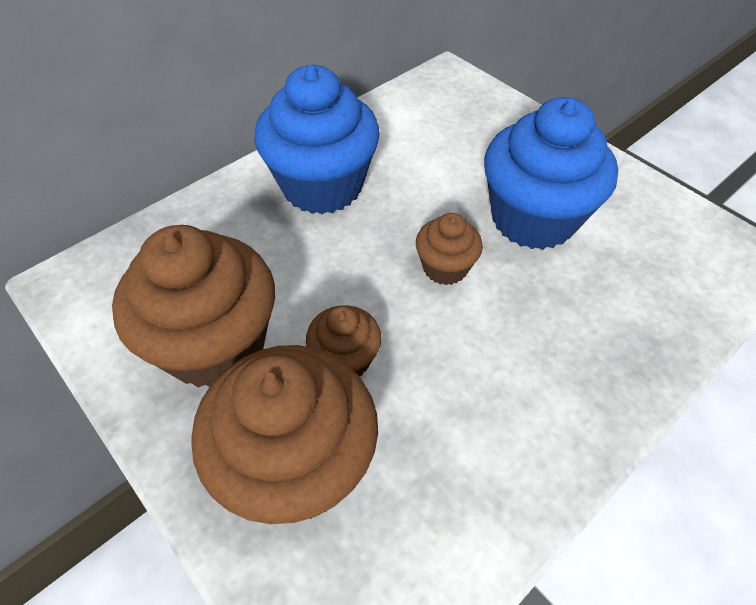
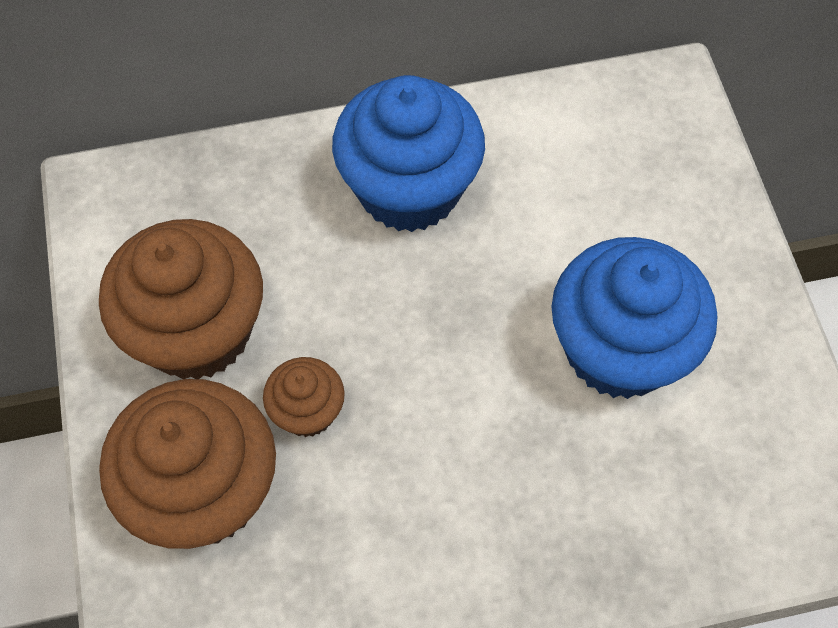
camera: 30 degrees right, 10 degrees up
(445, 267) = (474, 361): brown cupcake -> none

